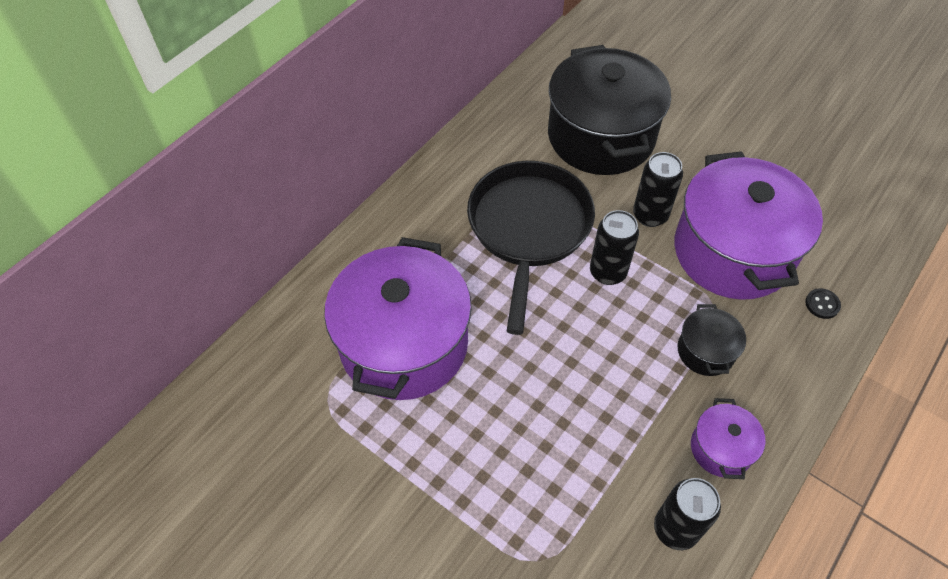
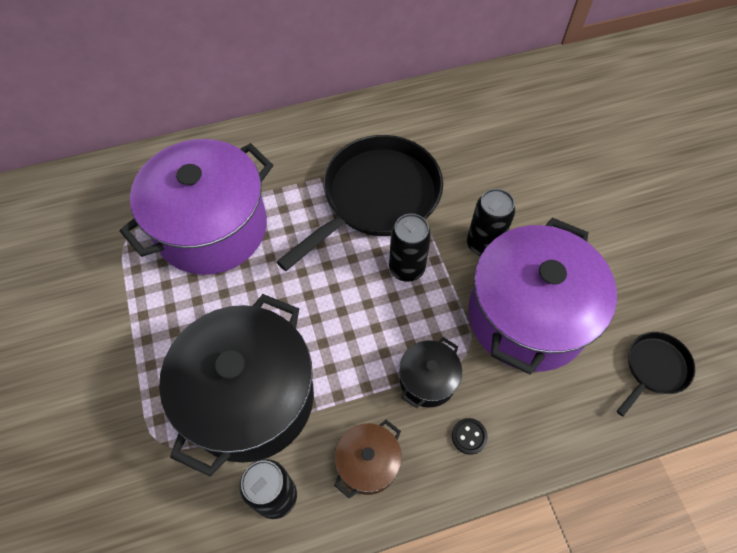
camera: 35 degrees right, 5 degrees up
(601, 136) = (501, 158): black pot -> black pot (250, 398)
(721, 448) = (368, 463): purple pot -> brown pot
(822, 304) = (566, 410): black button -> black button (469, 436)
(852, 233) = (654, 368): none -> black pan

